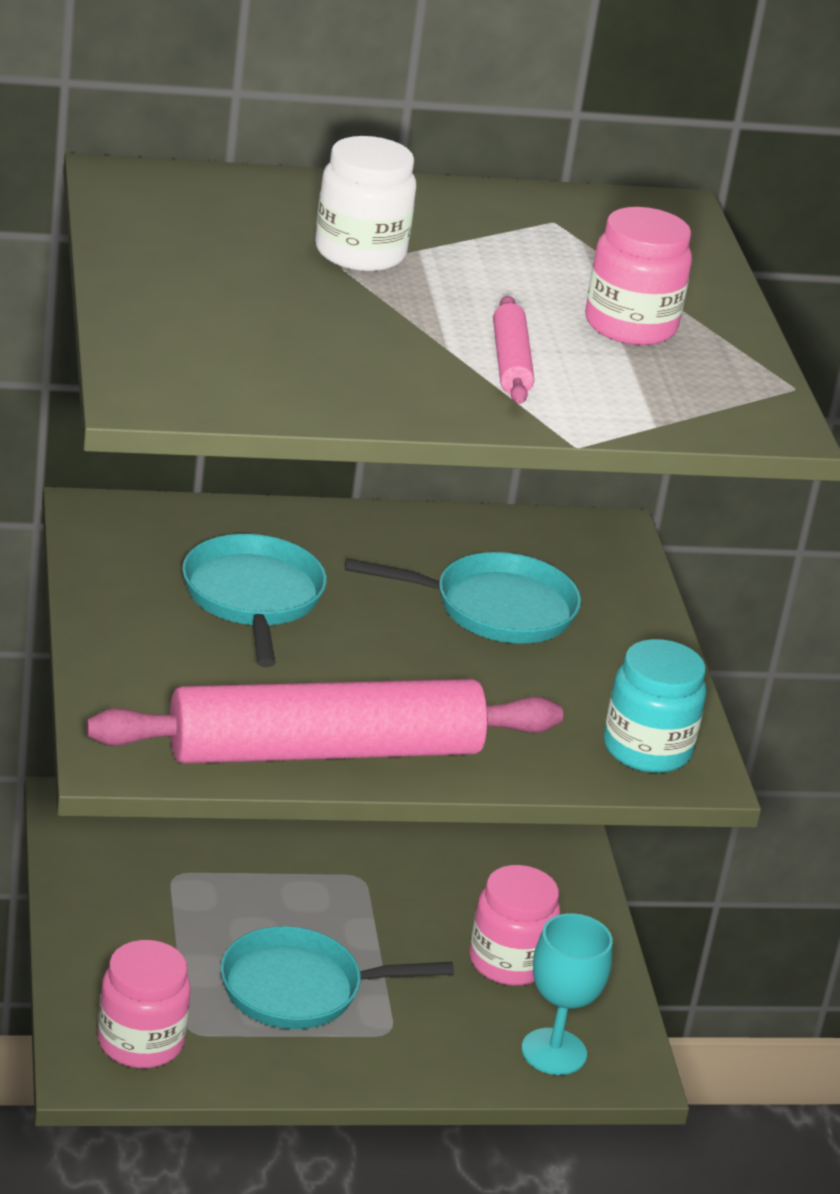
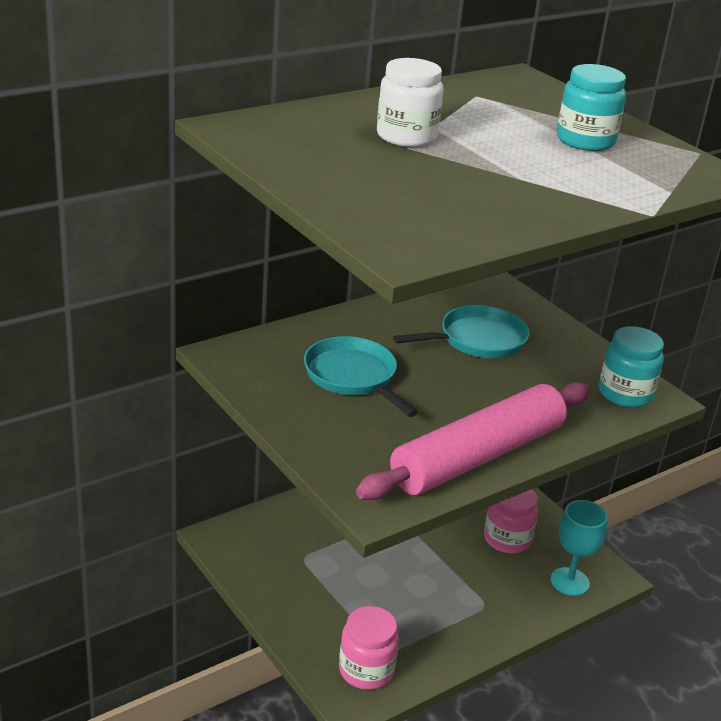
camera: 25 degrees left, 0 degrees up
(300, 989) = (421, 599): turquoise pan -> none
(510, 362) = (559, 177): pink rolling pin -> none
(630, 325) = (585, 141): pink jar -> turquoise jar

